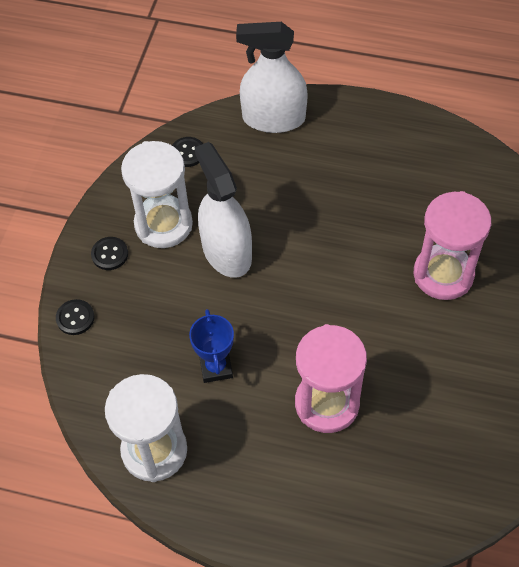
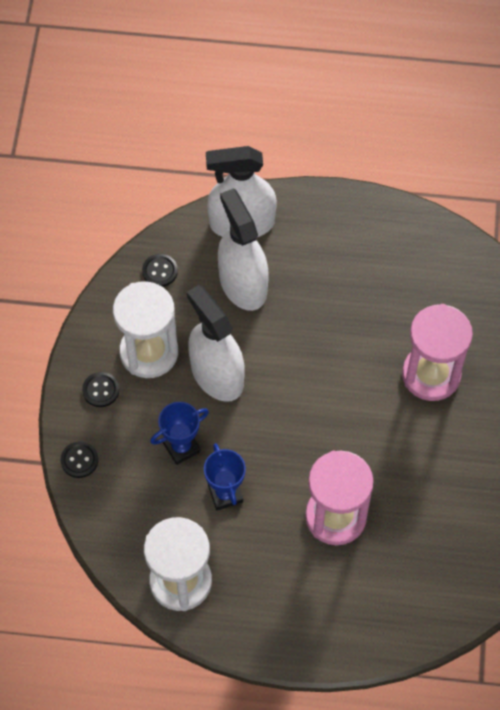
camera: 10 degrees left, 5 degrees up
(179, 317) = (181, 447): none -> blue trophy
(266, 172) = (243, 284): none -> white spray bottle

